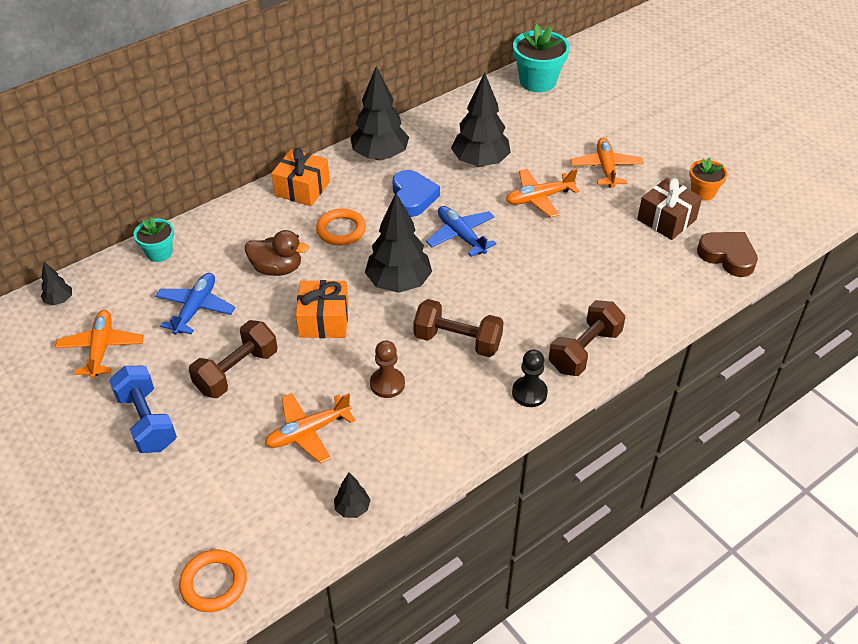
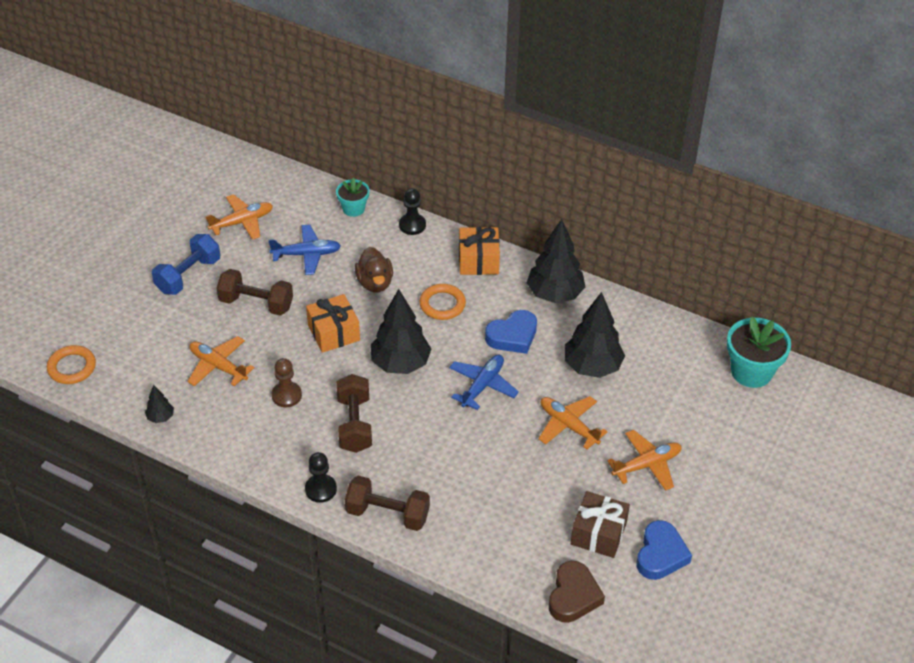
camera: 65 degrees right, 0 degrees up
(59, 300) = (276, 179): black tree -> none
(219, 218) = (412, 225): none -> black pawn
(703, 192) = (660, 554): orange flower pot -> blue heart

